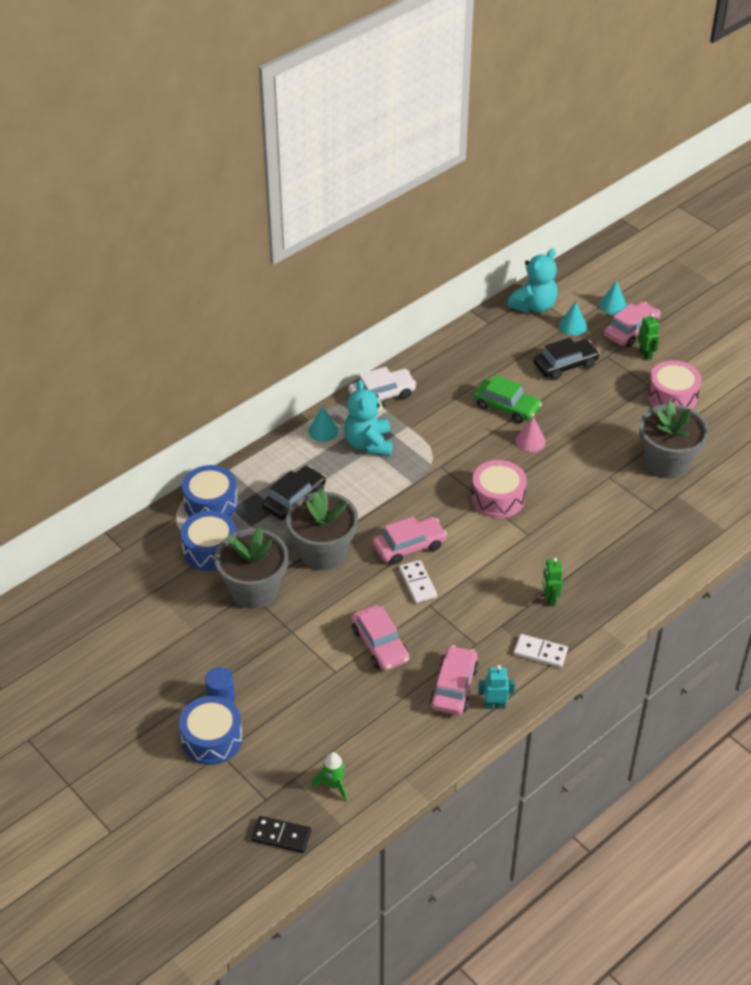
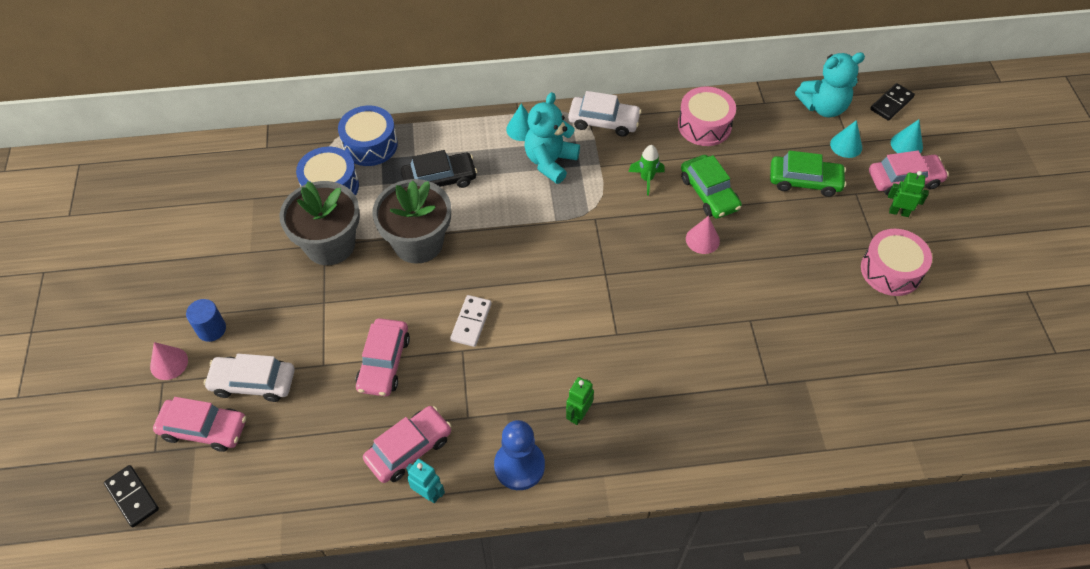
camera: 35 degrees right, 10 degrees up
(212, 739) = (169, 363): blue drum -> pink cone
(294, 713) = (253, 382): none -> white car
(333, 785) = (219, 477): green rocket -> green rocket (646, 179)
(409, 546) = (497, 281): pink car -> pink car (204, 429)
(498, 498) = (620, 280): pink drum -> pink drum (704, 125)
(540, 652) = (519, 466): white domino -> blue pawn
(565, 365) = (804, 181): black car -> green car
(579, 281) = (891, 103): none -> black domino
(645, 354) = (899, 212): green robot -> green robot turned 90 degrees counterclockwise
(667, 462) = (825, 338): grey flower pot -> none

